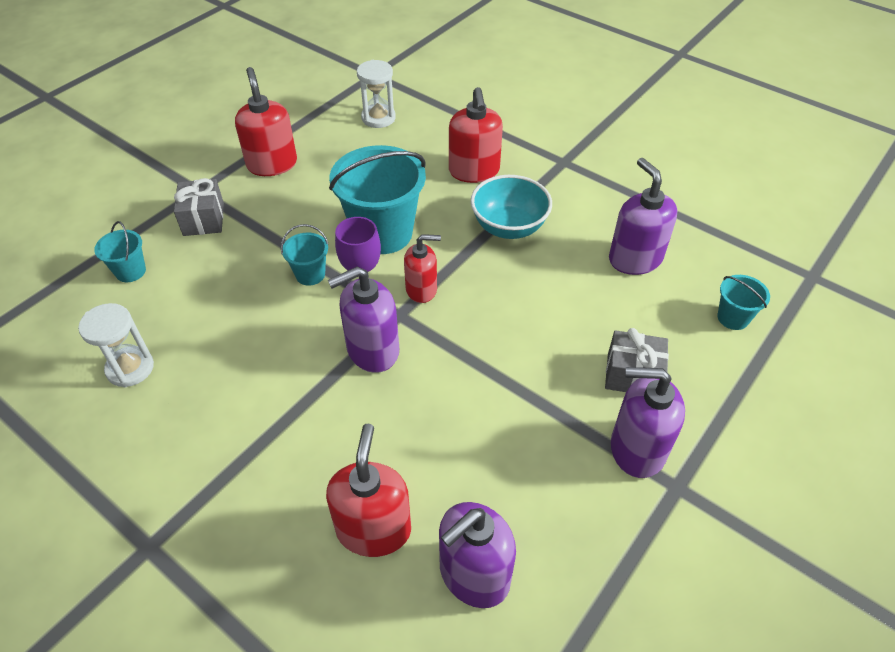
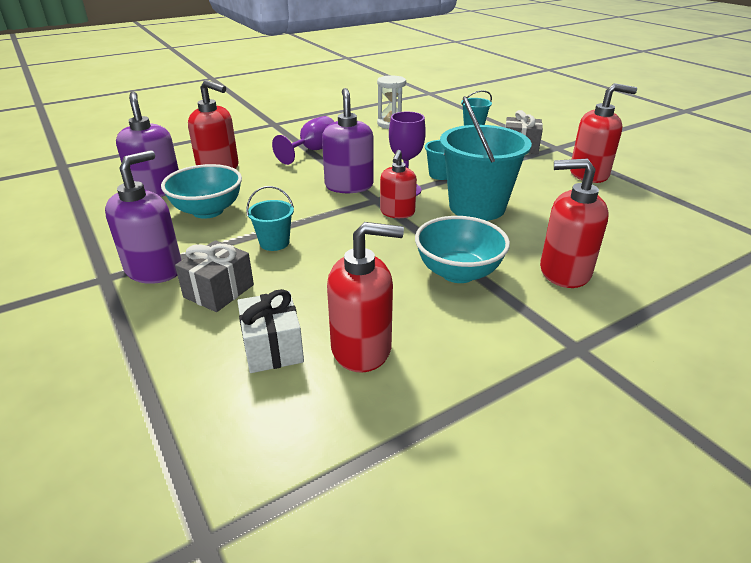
camera: 110 degrees right, 15 degrees down
(267, 432) = (313, 150): none -> purple goblet
(378, 118) = (674, 231): white hourglass -> none
(499, 470) = (208, 211): none -> turquoise bowl
(635, 259) = (362, 348): purple soap dispenser -> red soap dispenser
(669, 307) = (272, 347): none -> white gift
(733, 318) = (215, 396): turquoise bucket -> turquoise bucket (274, 243)

